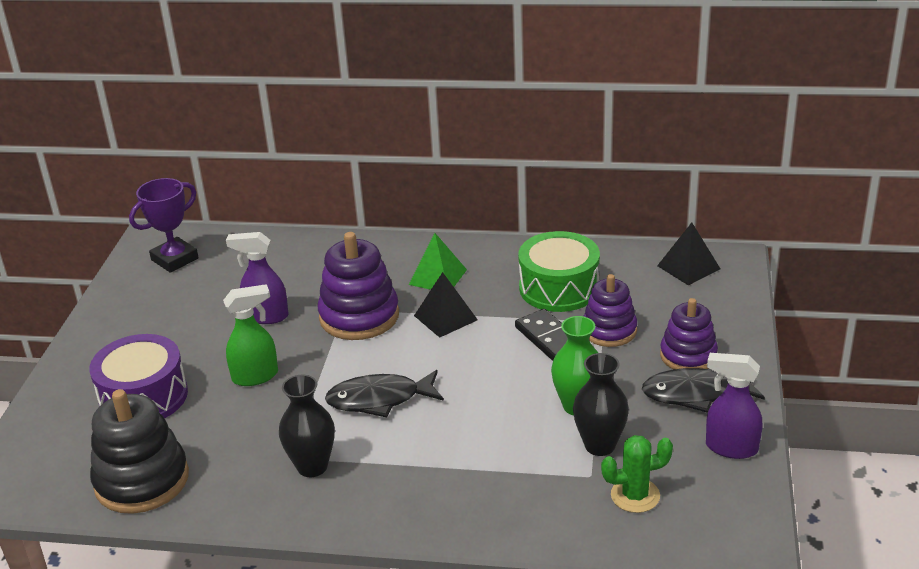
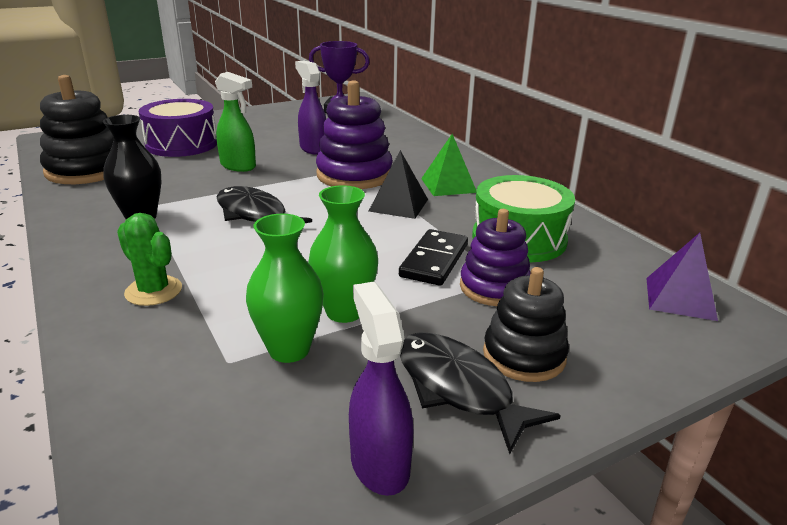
camera: 50 degrees right, 5 degrees down
(600, 445) = (289, 349): black vase -> green vase
(635, 495) = (213, 410): green cactus -> green cactus (153, 291)
(688, 267) = (680, 298): black pyramid -> purple pyramid
(688, 355) = (524, 355): purple stacking toy -> black stacking toy

